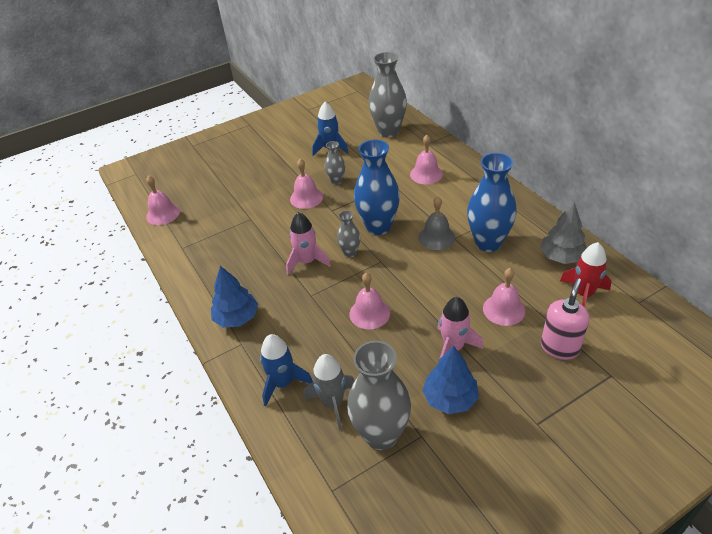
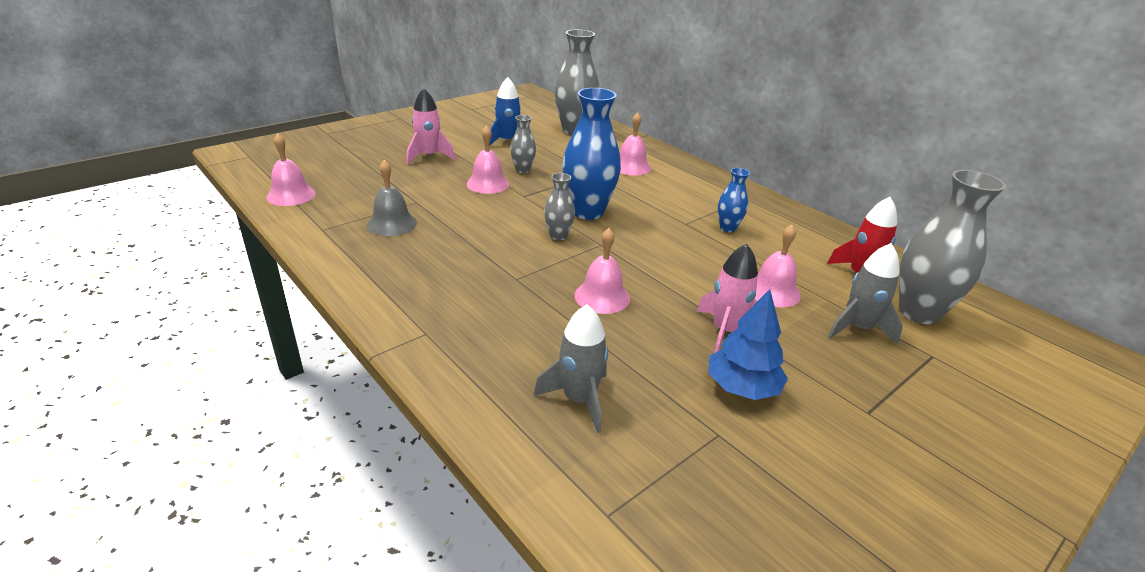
camera: 15 degrees left, 10 degrees down
(237, 318) = (414, 304): blue tree -> none
(283, 383) = (498, 378): blue rocket -> none
(307, 261) = (503, 244): pink rocket -> pink rocket (429, 156)
(381, 435) = (661, 436): grey vase -> grey vase (918, 312)
(436, 237) = (663, 222): grey bell -> grey bell (392, 224)
(488, 243) = (727, 228): blue vase -> blue vase, size x0.50
(559, 347) = (857, 328): pink soap dispenser -> grey rocket
(561, 257) = (818, 241): grey tree -> none

